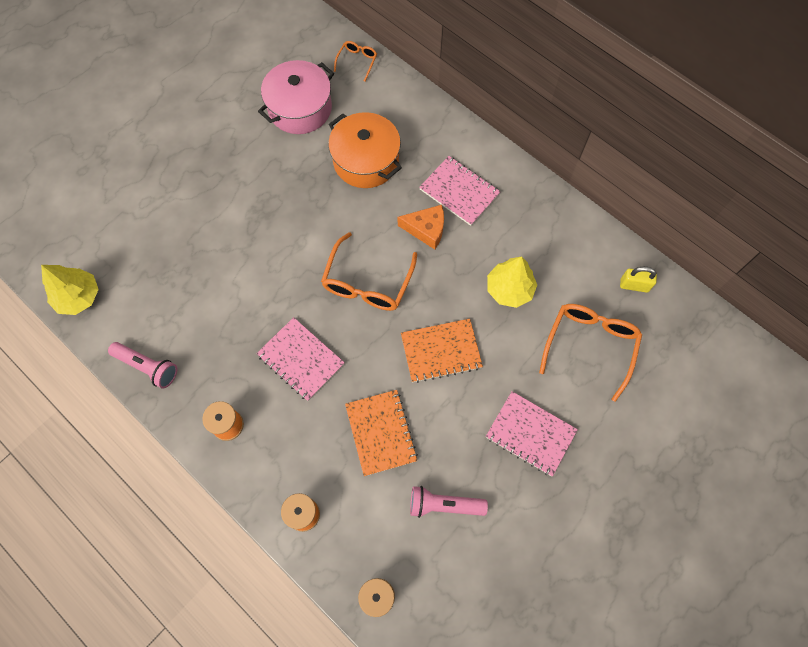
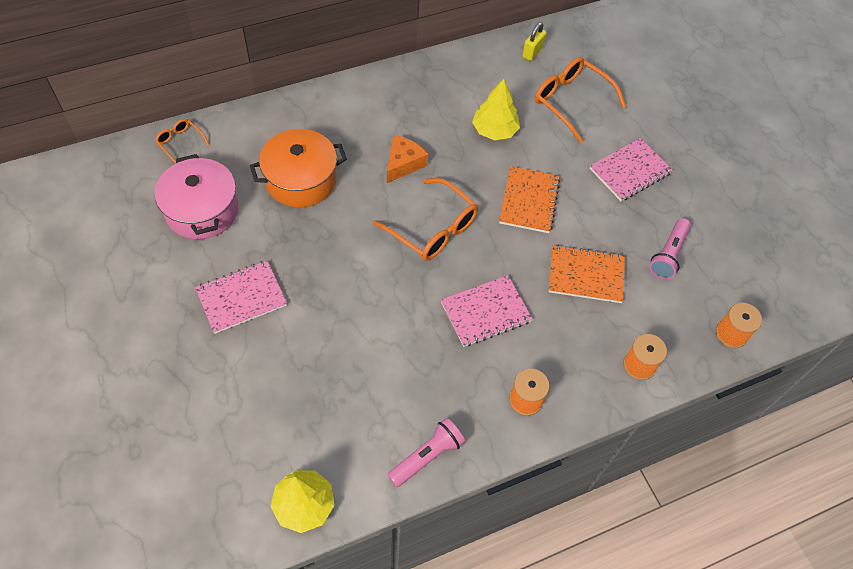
camera: 70 degrees left, 10 degrees down
(459, 192) = (379, 124): pink notebook -> pink notebook (241, 298)

